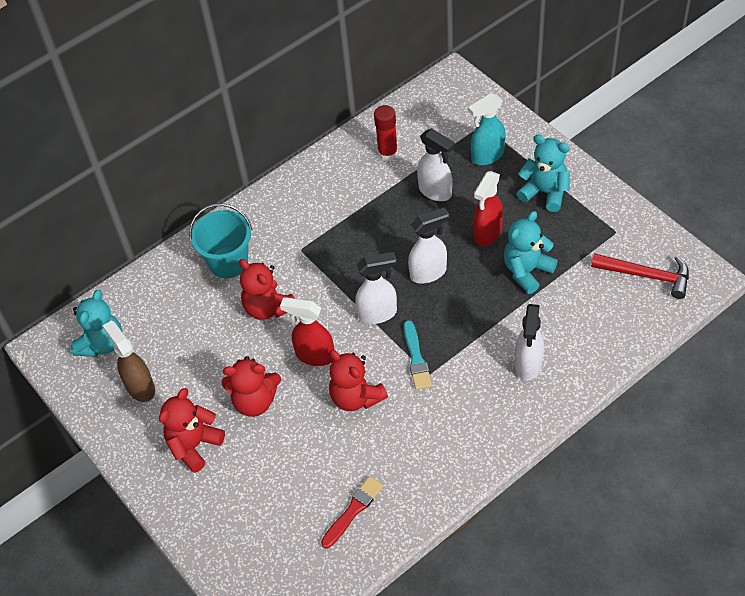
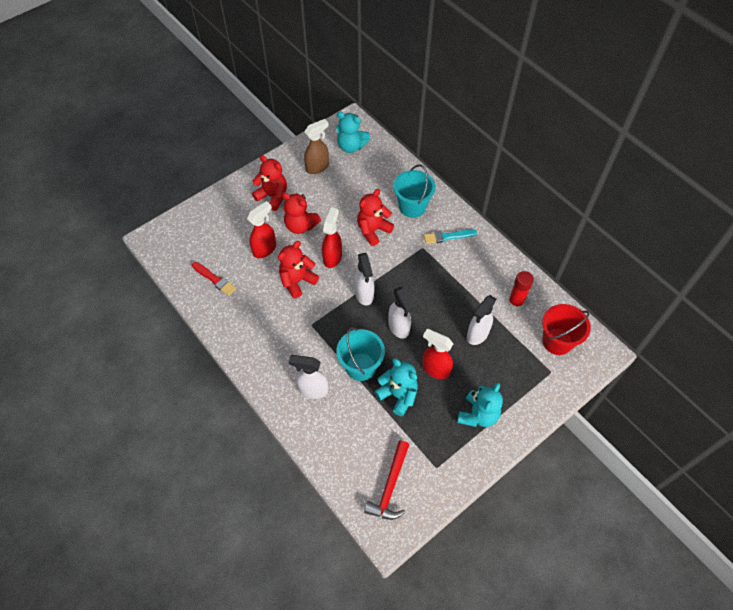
camera: 85 degrees right, 5 degrees up
(255, 401) = (300, 226): red teddy bear -> red teddy bear turned 60 degrees counterclockwise
(297, 446) = (265, 249): none -> red spray bottle
(416, 358) = (325, 317): turquoise brush -> turquoise brush (447, 236)
(441, 117) = (557, 341): none -> red bucket
(487, 156) = (516, 373): turquoise spray bottle -> none
(490, 312) = (360, 366): none -> turquoise bucket

